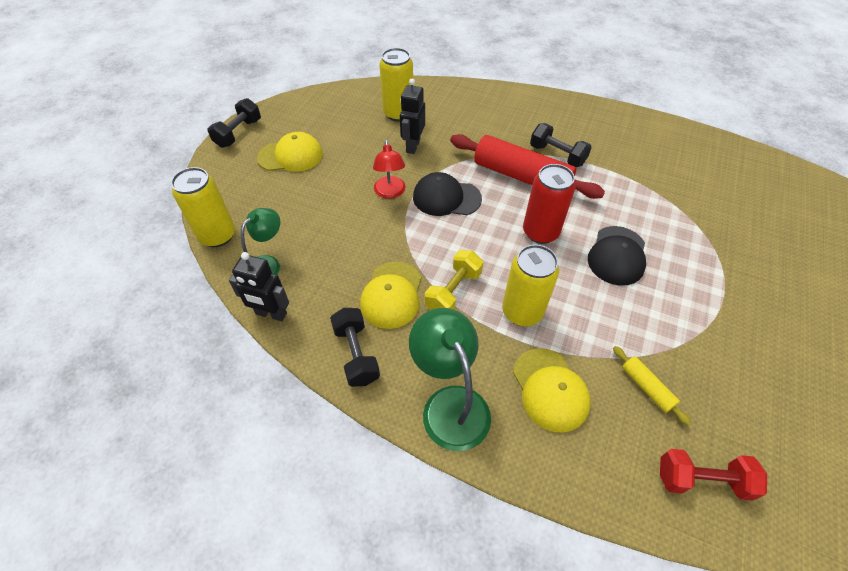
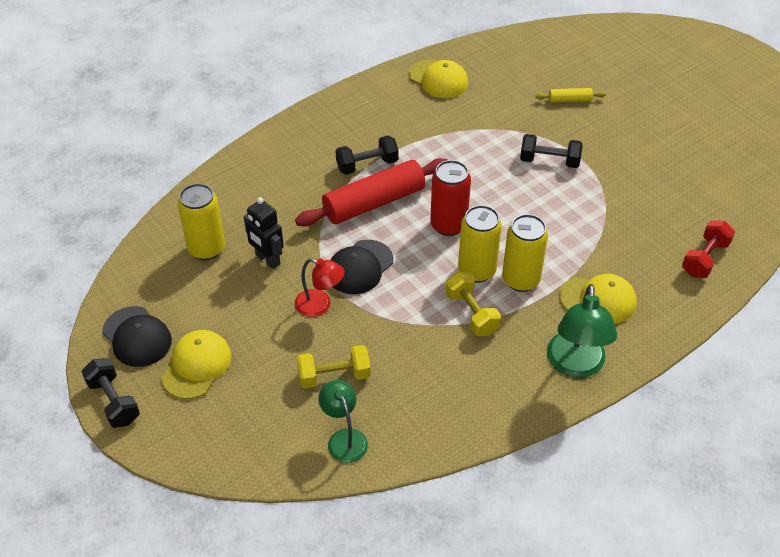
camera: 60 degrees left, 5 degrees down
(218, 236) = (272, 470): yellow can -> yellow can (476, 271)
(271, 314) = (409, 455): black robot -> none
(326, 231) = (334, 376): none -> yellow dumbbell
(356, 354) = (493, 407): black dumbbell -> black dumbbell (549, 161)
(392, 295) = (447, 357): yellow cap -> yellow cap (438, 79)
(450, 404) = (575, 365): green lamp -> green lamp turned 90 degrees counterclockwise
(617, 255) = (505, 193): black cap -> black cap (137, 337)
(646, 387) = (627, 246): yellow rolling pin -> yellow rolling pin (569, 100)

